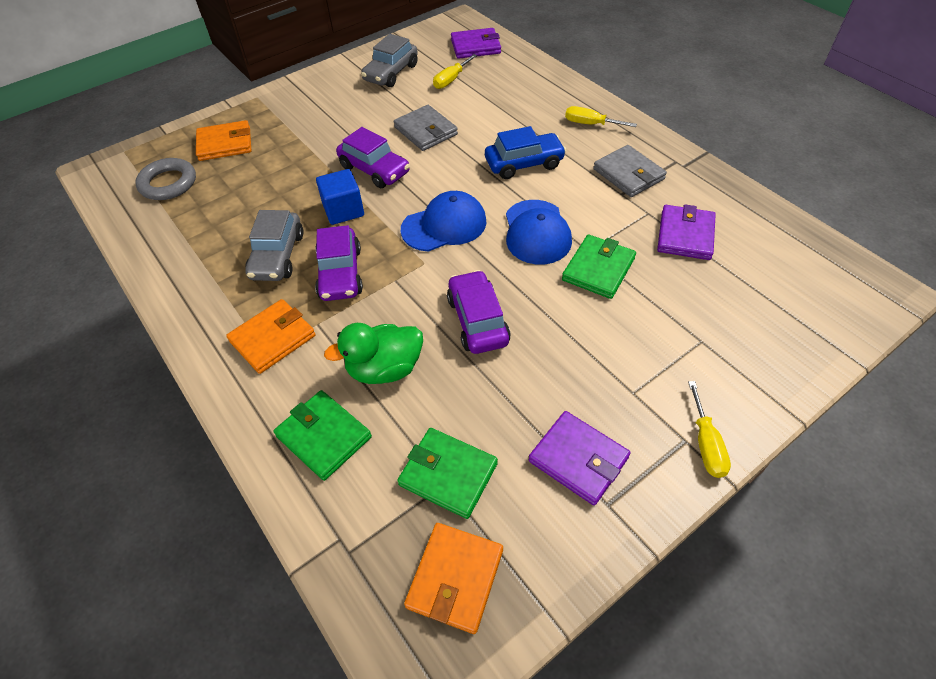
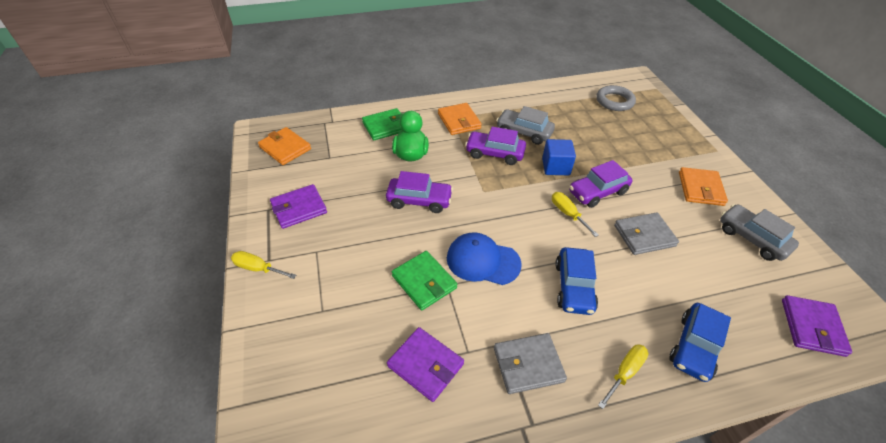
camera: 110 degrees right, 5 degrees down
(225, 144) = (653, 127): orange wallet -> orange wallet (700, 189)
(444, 225) = (516, 211): blue cap -> none
(448, 474) = (333, 160): green wallet -> none
(451, 80) = (734, 281): yellow screwdriver -> yellow screwdriver (567, 214)
(537, 94) = (694, 347): none -> blue car

